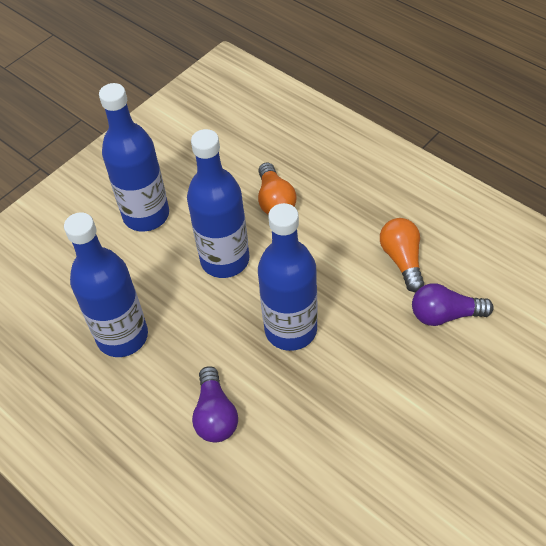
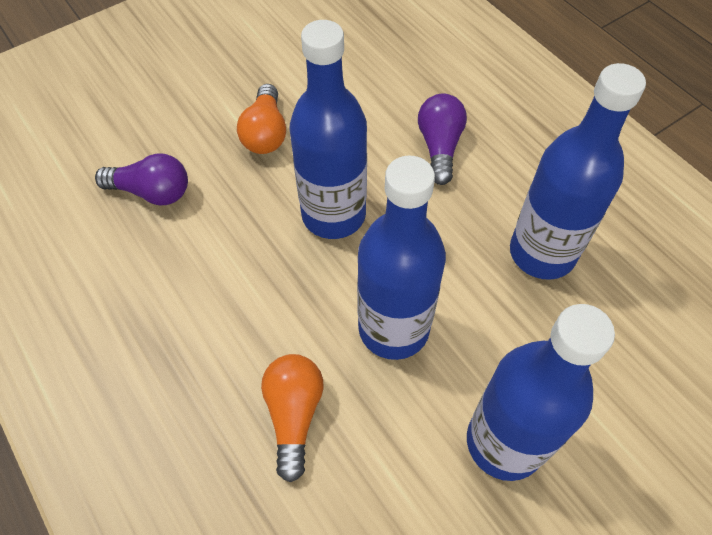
camera: 170 degrees left, 5 degrees up
(402, 260) = (161, 270): orange light bulb -> orange light bulb (265, 133)

